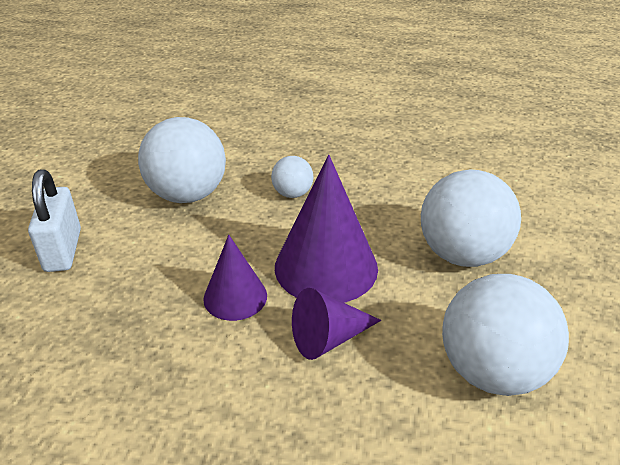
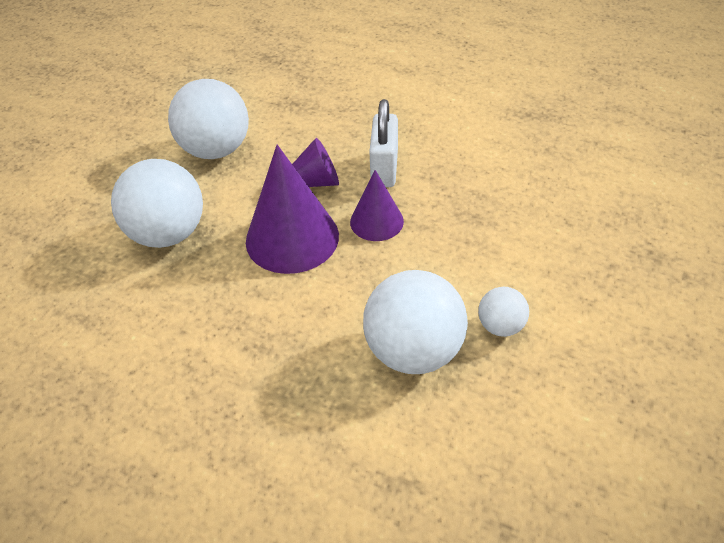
camera: 165 degrees left, 10 degrees up
(63, 250) = (540, 291): white padlock -> white padlock (384, 169)
(292, 194) = (292, 334): white ball -> white ball (500, 326)

